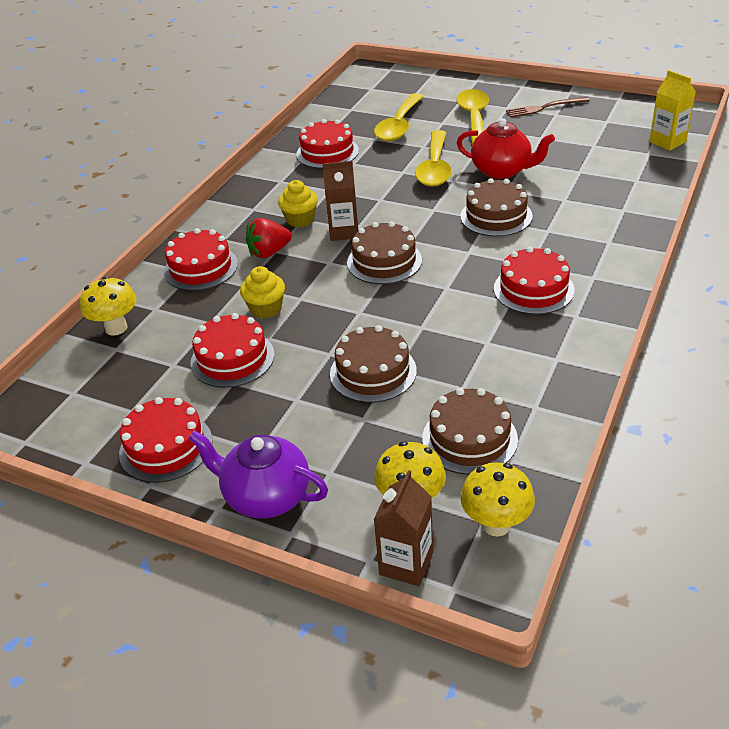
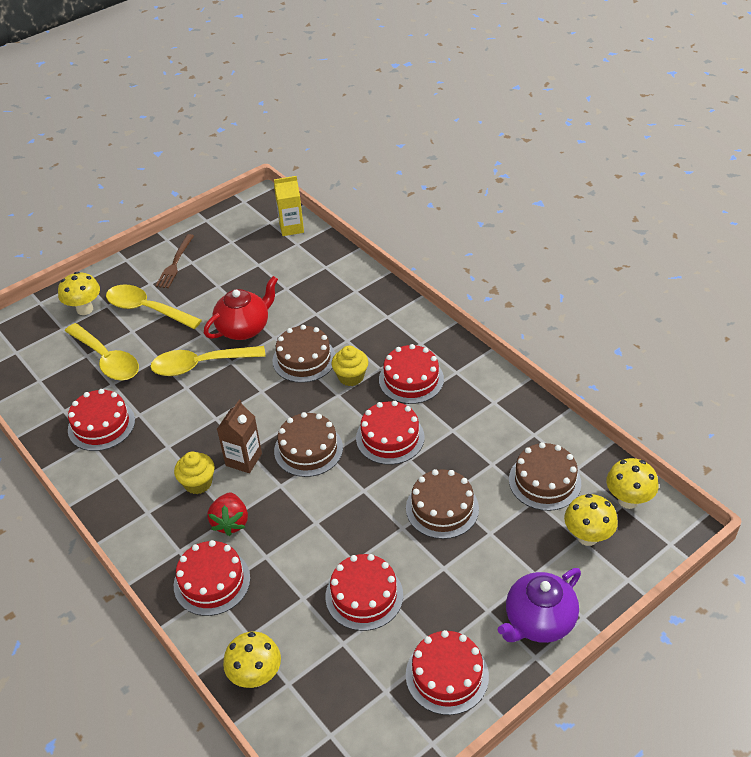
camera: 65 degrees left, 5 degrees up
(266, 309) = (313, 551): yellow cupcake -> yellow cupcake (351, 377)
(406, 564) = (639, 560): brown carton -> none
(435, 168) = (200, 365): yellow spoon -> yellow spoon turned 135 degrees clockwise
(440, 304) = (390, 437): none -> red cake
(444, 94) = (85, 309): none -> yellow mushroom

